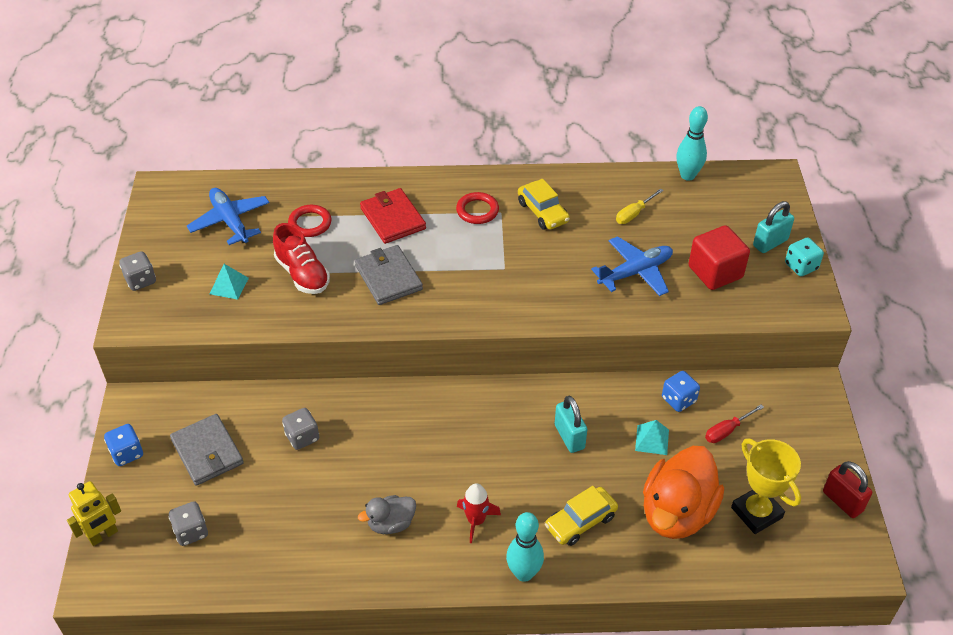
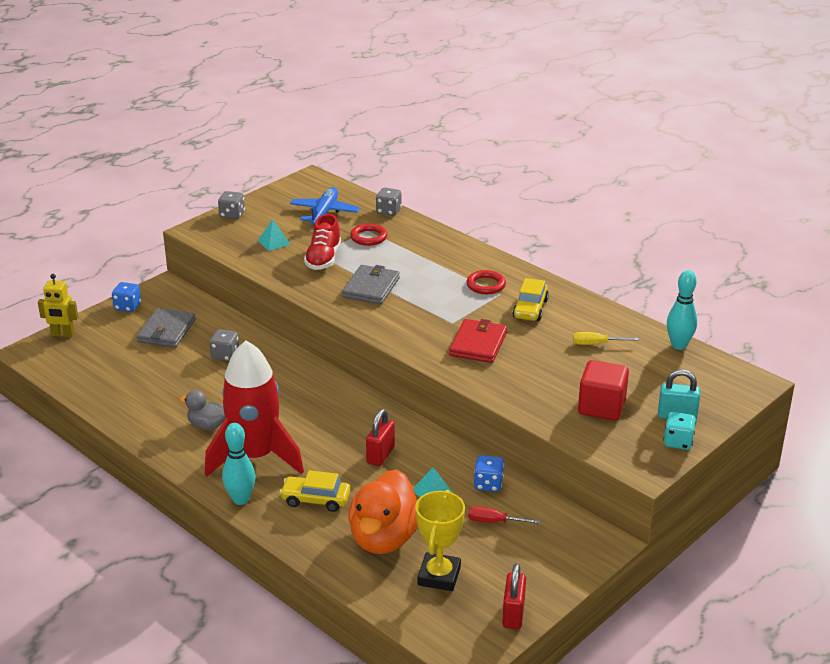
camera: 45 degrees right, 15 degrees down
(191, 531) = (104, 360): grey dice -> grey dice (388, 211)
(392, 218) = (423, 261): red wallet -> red wallet (478, 344)
(476, 521) = (255, 456): red rocket -> red rocket, size x2.42
(569, 437) = (380, 455): turquoise padlock -> red padlock
(635, 272) = (540, 374): blue plane -> none
(677, 513) = (384, 538): orange duck -> orange duck turned 60 degrees counterclockwise

